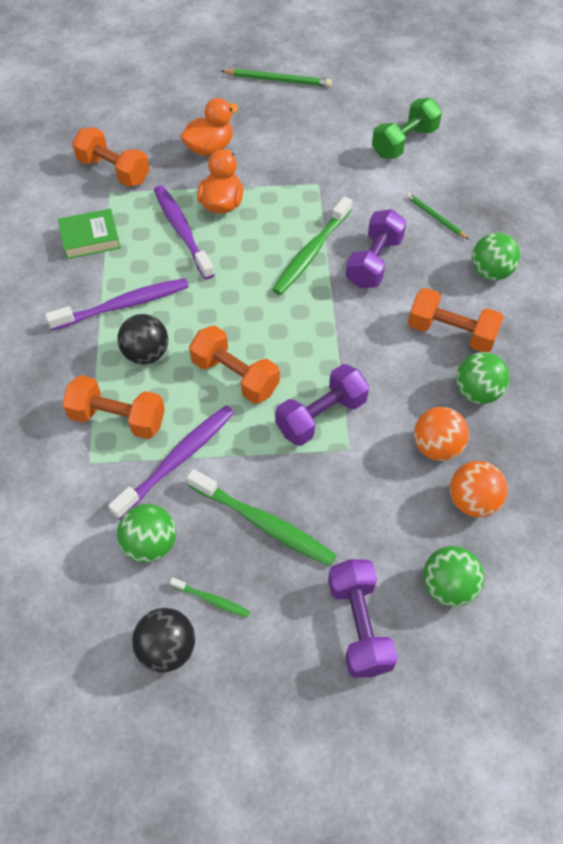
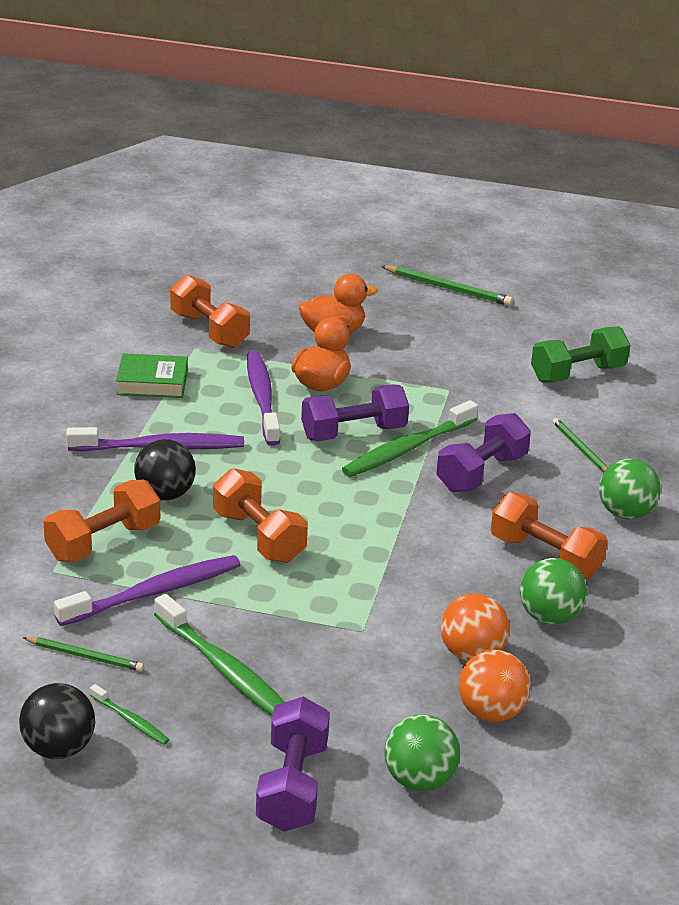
camera: 15 degrees right, 25 degrees down
(118, 419) = (103, 542): orange dumbbell -> orange dumbbell turned 75 degrees counterclockwise
(150, 544) = (85, 656): green ball -> green pencil
(321, 416) = (343, 594): purple dumbbell -> purple dumbbell (353, 433)

